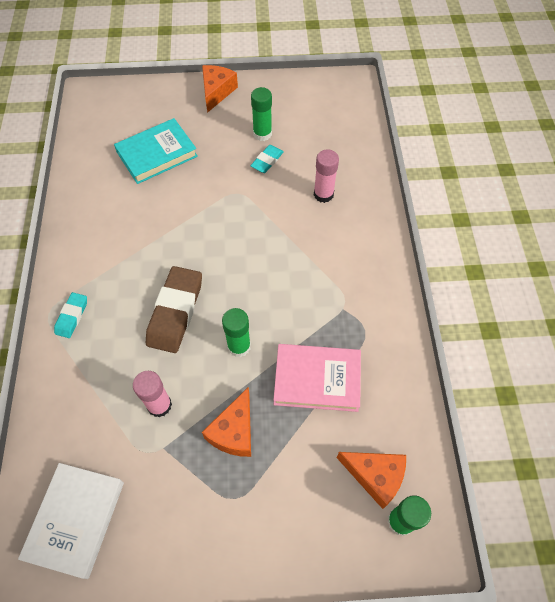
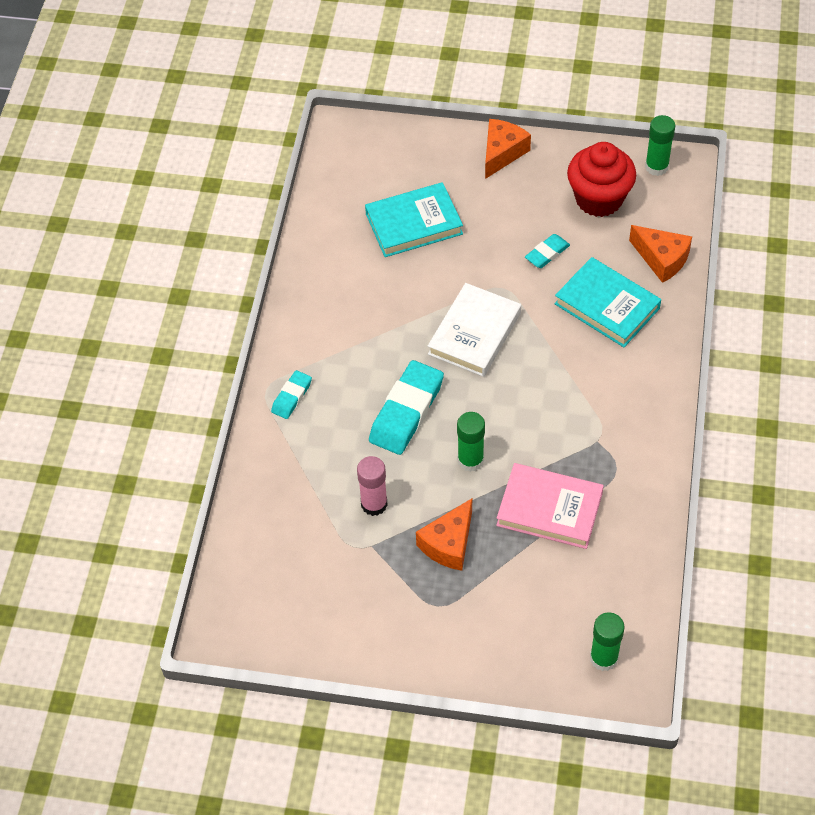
camera: 15 degrees right, 5 degrees down
(76, 520) = (274, 594): white book -> white book (474, 333)
(175, 312) = (406, 411): brown eraser -> turquoise eraser
(262, 134) = (548, 218): green glue stick -> green glue stick (656, 167)
(297, 114) = (599, 199): none -> red cupcake
(323, 194) = (607, 306): pink glue stick -> turquoise book
(375, 476) = (588, 613): orange cheese -> orange cheese (662, 259)

